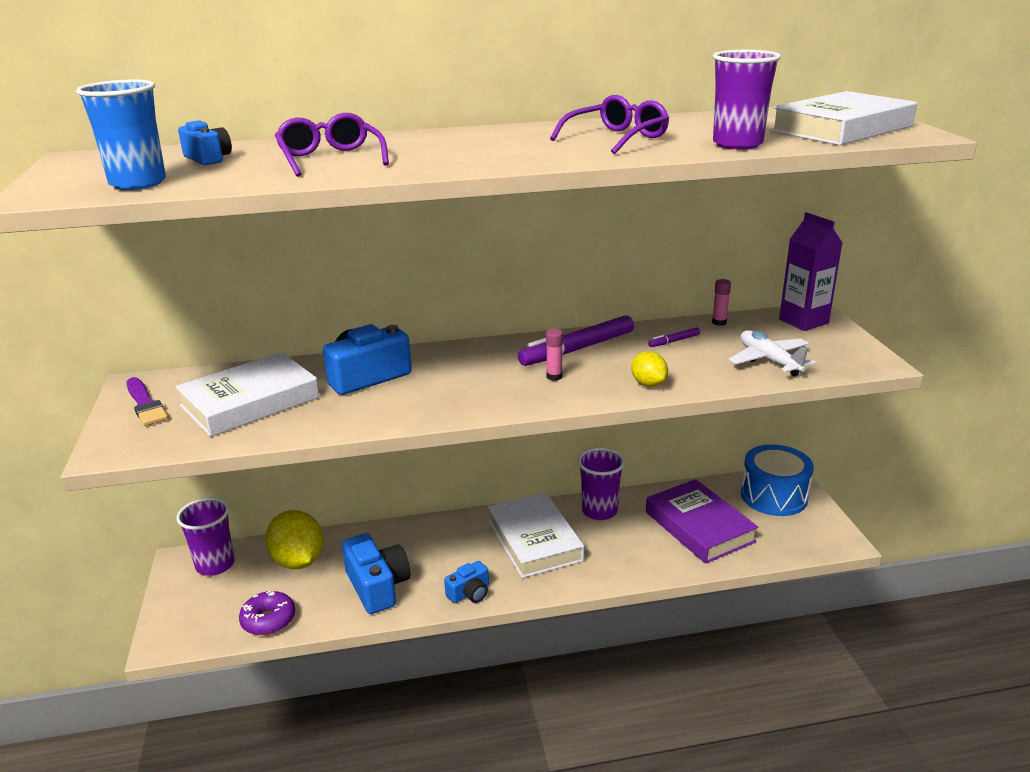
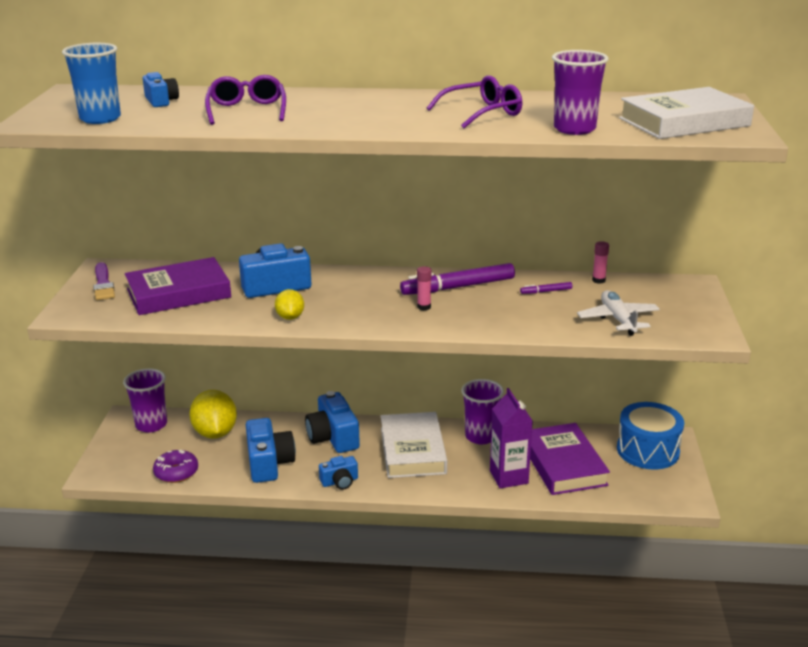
camera: 15 degrees right, 0 degrees up
(250, 402) = (178, 293): white book -> purple book
(439, 541) = (333, 437): none -> blue camera
(648, 384) = (498, 324): yellow lemon -> yellow lemon (290, 317)
(803, 321) = (677, 289): purple carton -> purple carton (508, 477)

